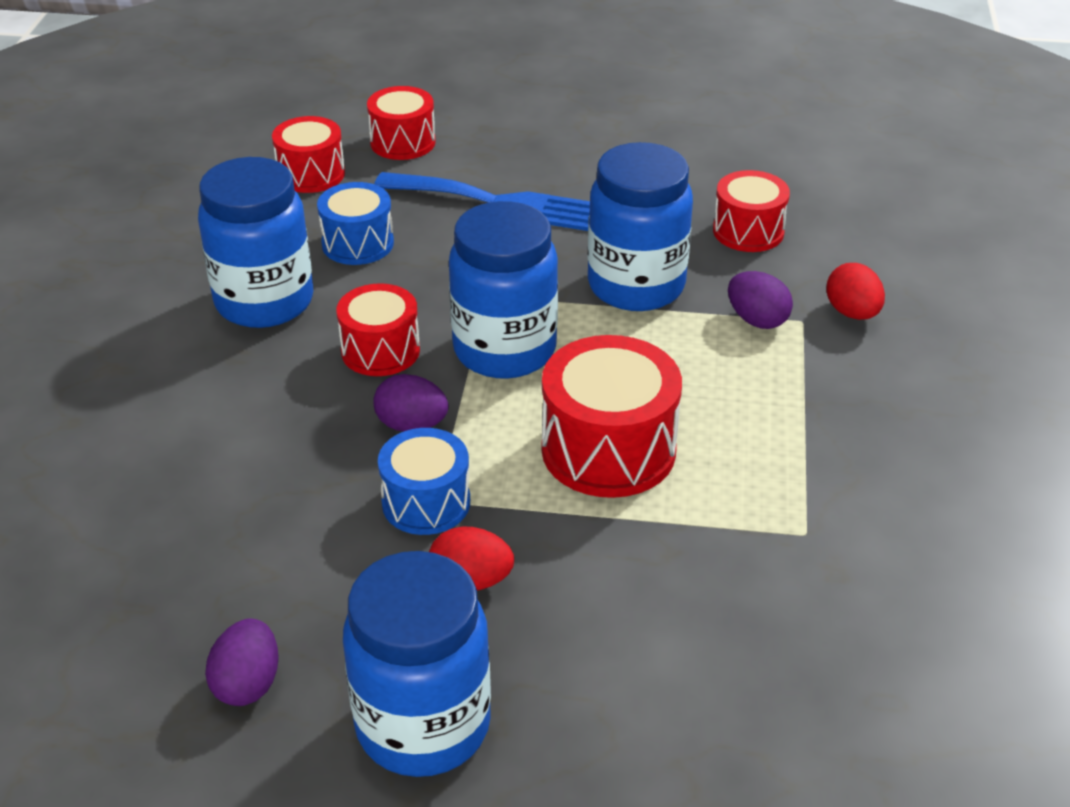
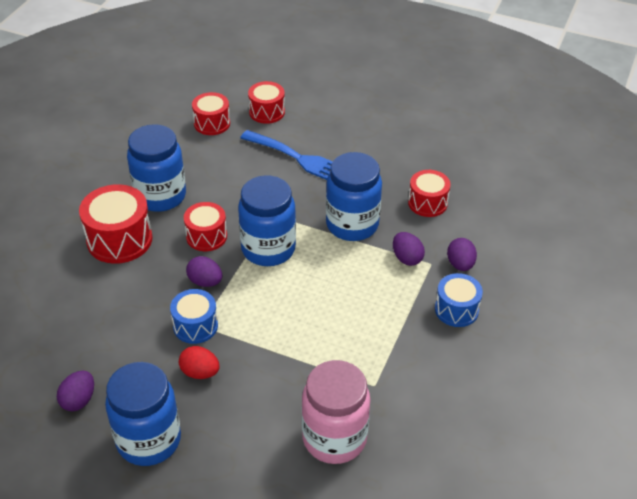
camera: 15 degrees right, 5 degrees up
(358, 243) = (219, 170): blue drum -> blue drum (456, 310)
(608, 450) = (296, 317): red drum -> red drum (119, 239)
(779, 639) = (334, 438): none -> pink jar
(852, 313) = (460, 264): red egg -> purple egg

